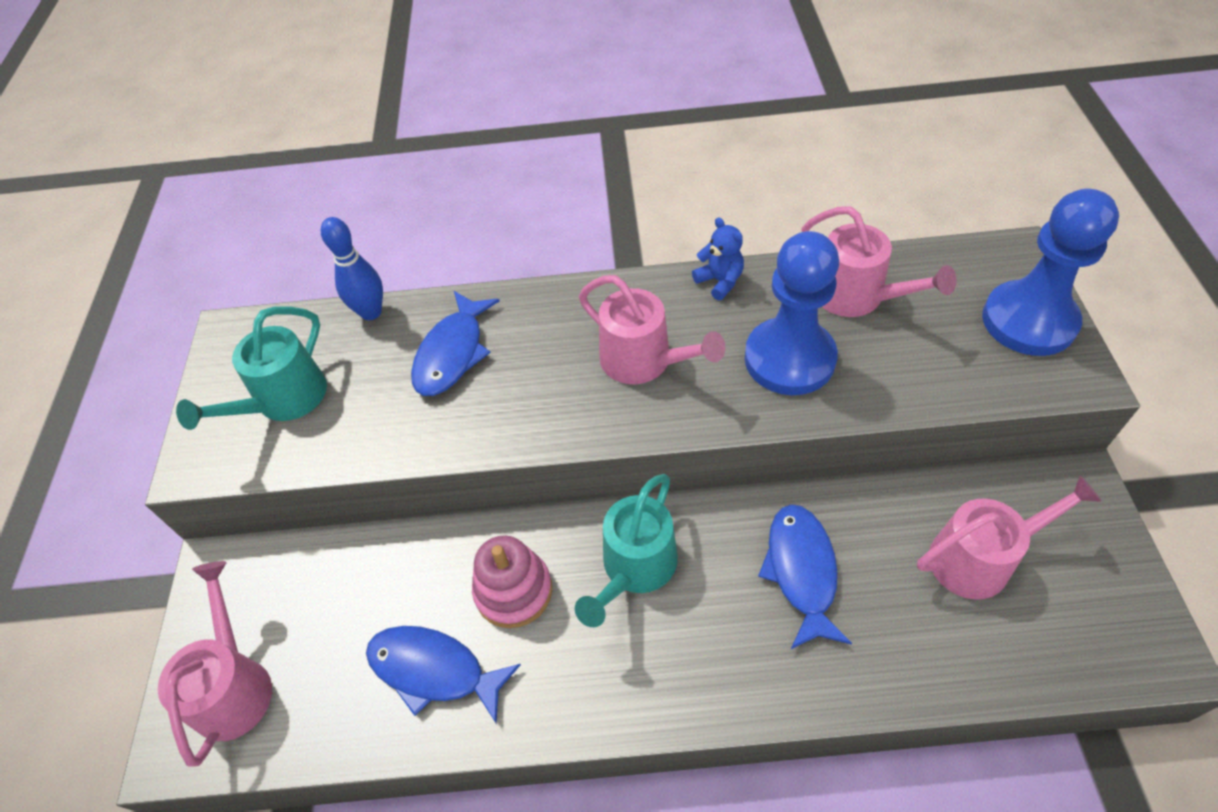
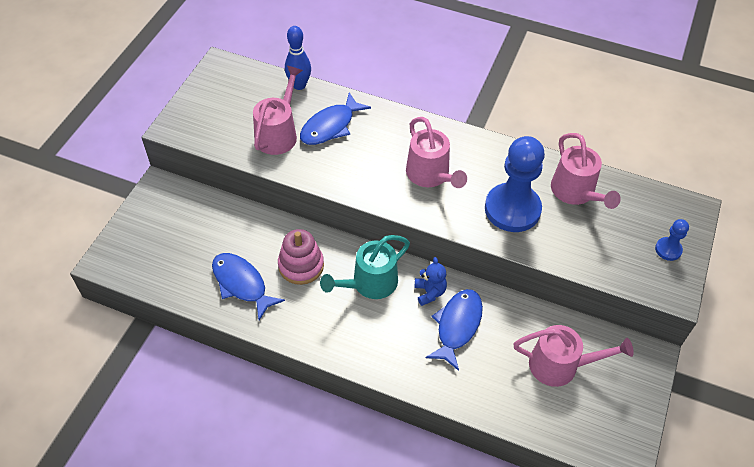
camera: 20 degrees right, 0 degrees up
(234, 684) = (144, 246): pink watering can -> pink watering can (278, 133)
(283, 401) = (231, 114): turquoise watering can -> none
(720, 281) = (502, 150): blue teddy bear -> blue teddy bear (429, 292)
(1028, 321) = (668, 249): blue pawn -> blue pawn, size x0.45

